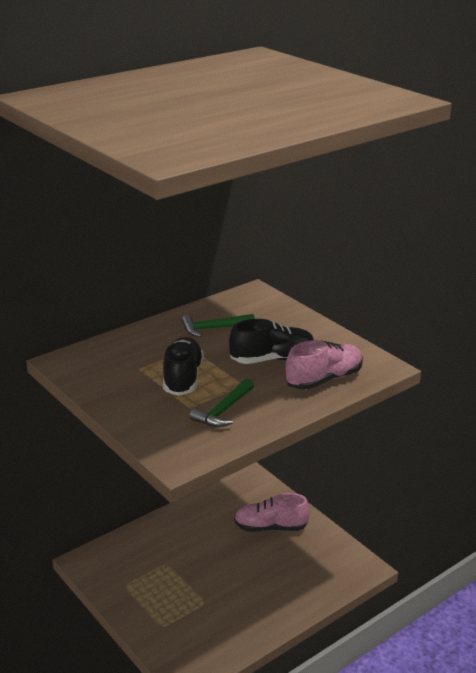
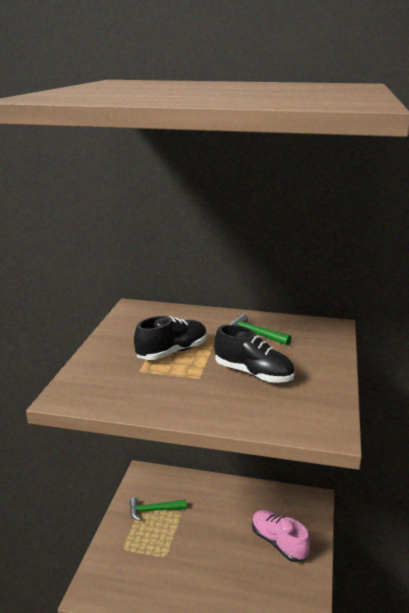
camera: 50 degrees right, 5 degrees down
(223, 410) = (152, 385): green hammer -> green hammer (153, 510)
(324, 379) = (260, 409): pink shoe -> none

